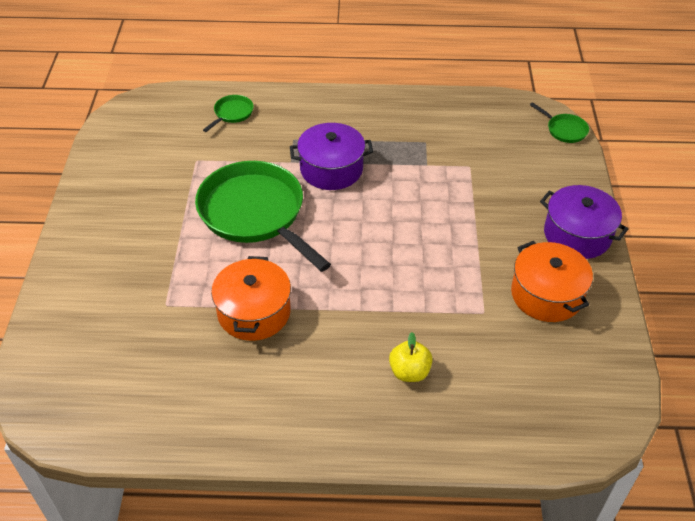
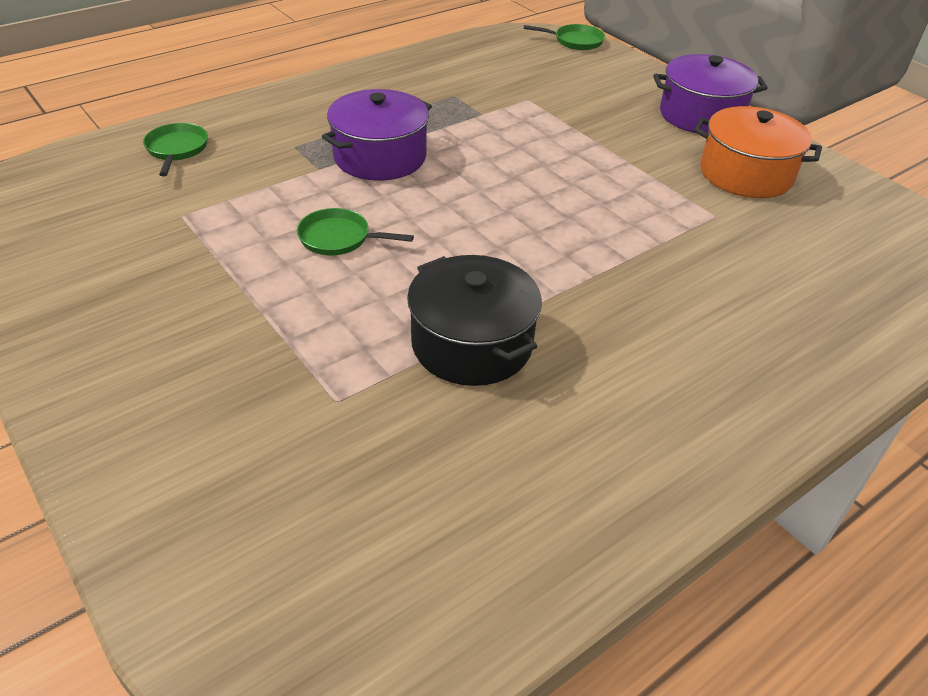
camera: 40 degrees left, 5 degrees down
(254, 312) = (472, 344): orange pot -> black pot
(255, 214) = (339, 238): green pan -> green pan, size x0.41
(409, 372) = (725, 308): yellow apple -> none

